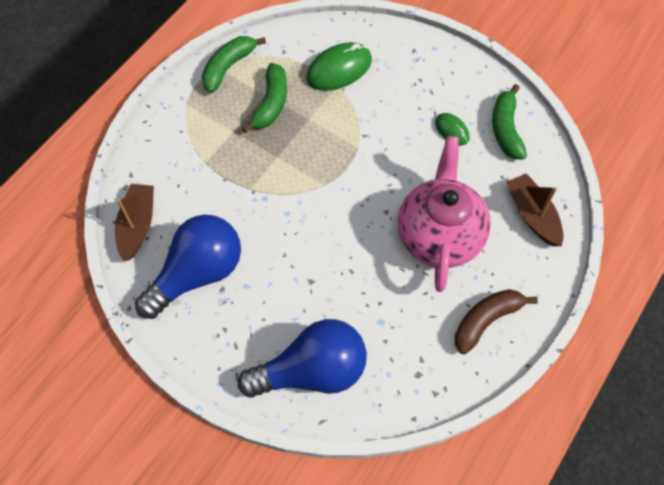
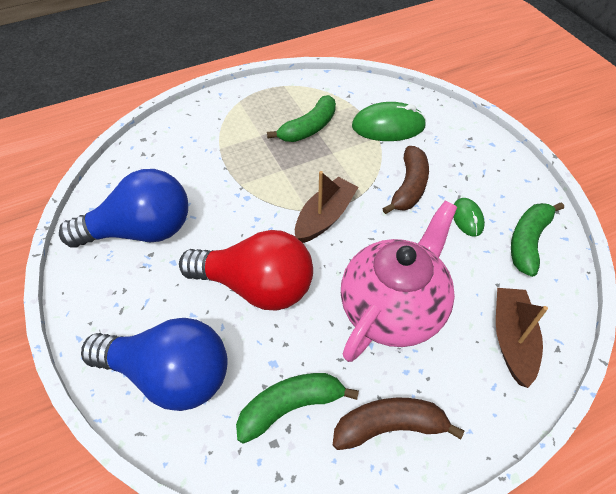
camera: 30 degrees right, 10 degrees down
(137, 225) = (127, 171): brown boat -> brown boat (325, 217)
(228, 67) = (293, 89): green banana -> green banana (291, 406)
(327, 271) = (256, 286): none -> red light bulb
(391, 123) = (409, 187): none -> brown banana

